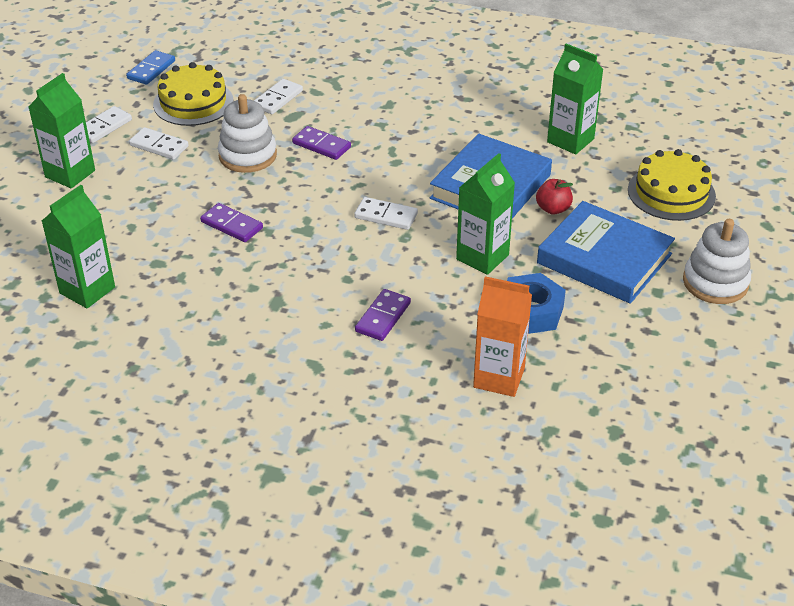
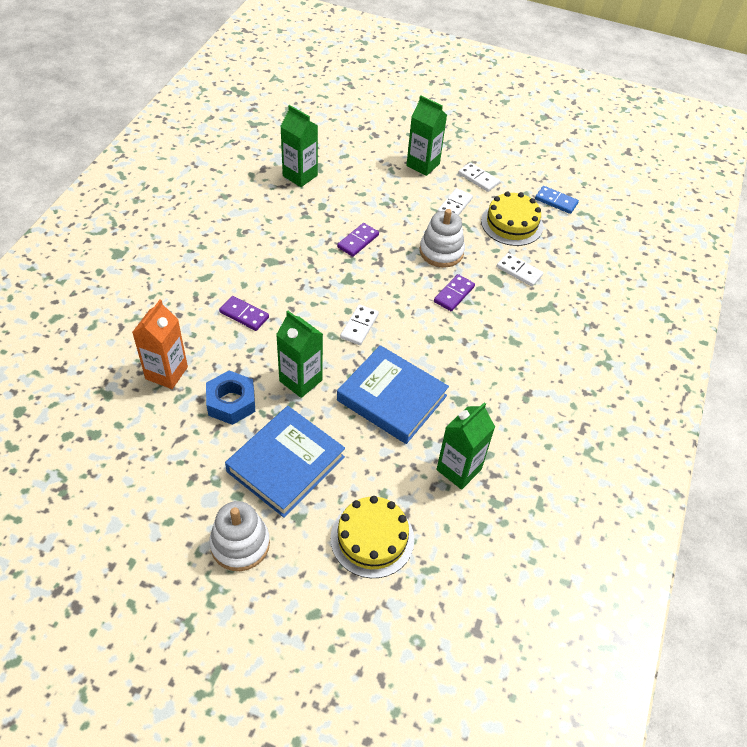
camera: 90 degrees right, 10 degrees up
(553, 209) = (357, 438): red apple -> none

